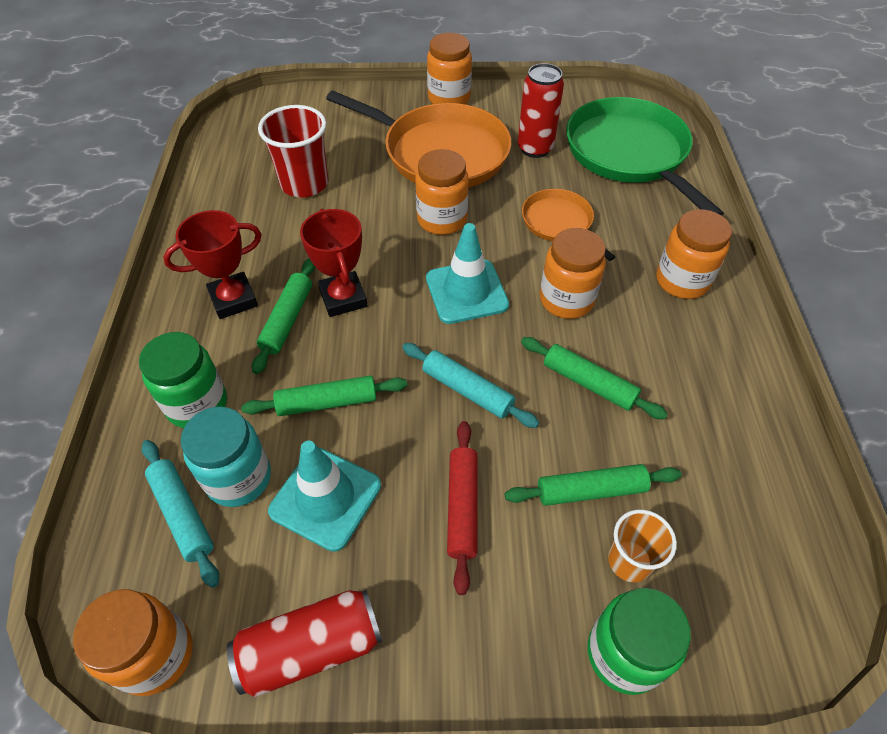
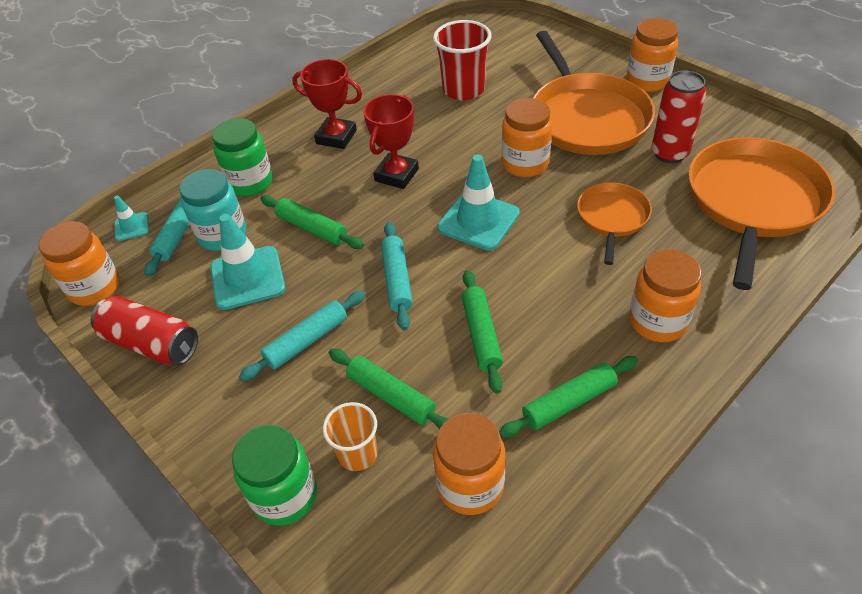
camera: 50 degrees right, 5 degrees down
(108, 553) = (132, 227): none -> turquoise traffic cone
(287, 320) = (350, 167): green rolling pin -> green rolling pin (569, 402)
(462, 507) = (307, 341): red rolling pin -> turquoise rolling pin
(566, 300) = (542, 272): orange jar -> orange jar (470, 485)
(629, 154) = (753, 202): green pan -> orange pan

